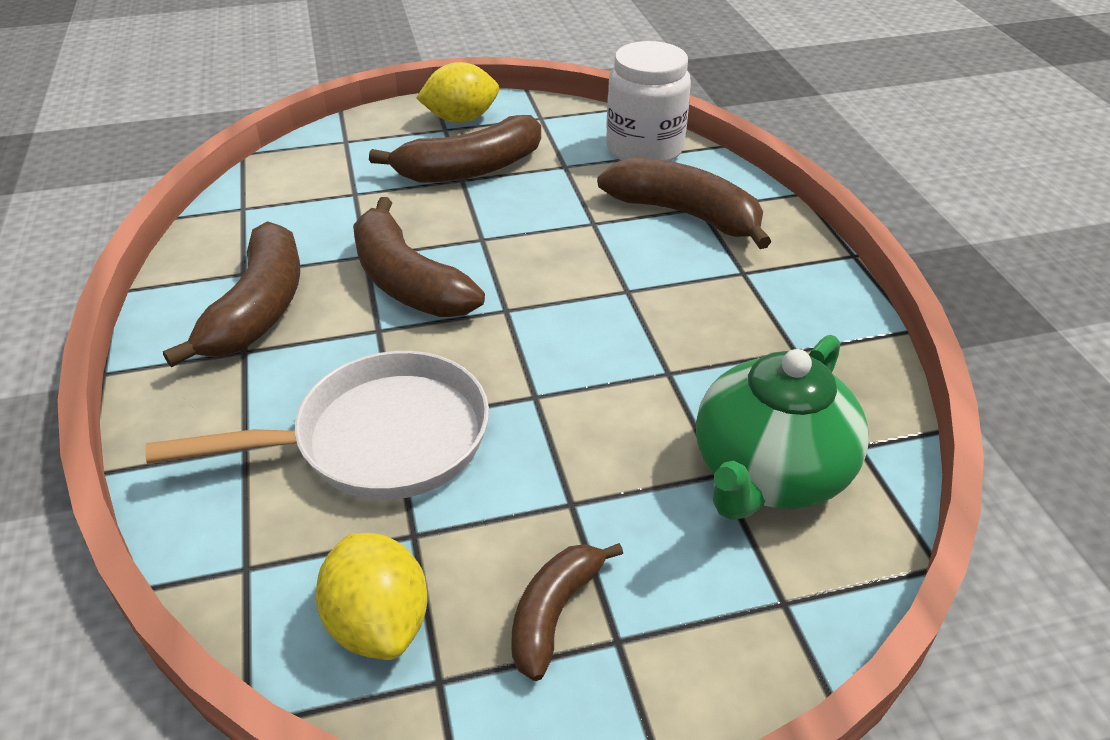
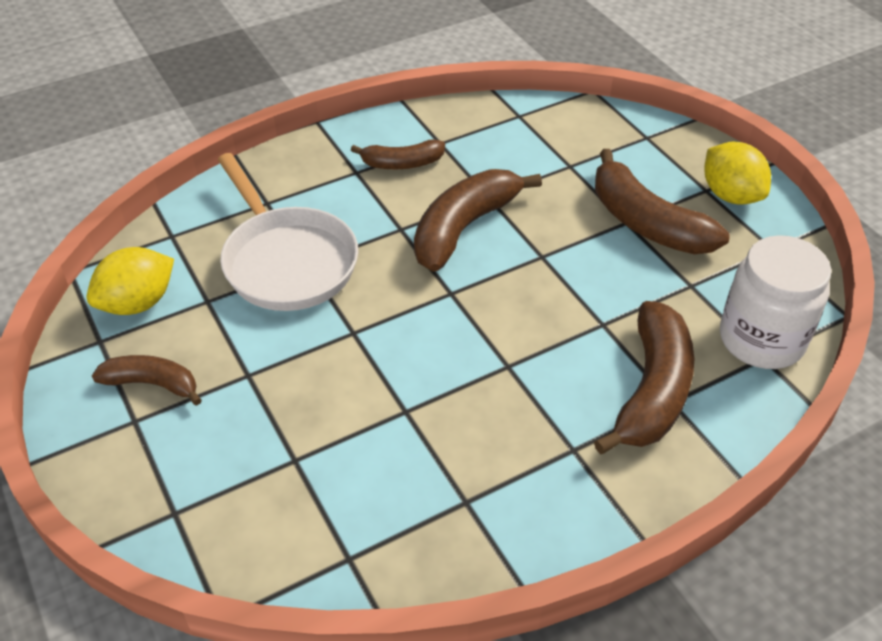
camera: 75 degrees right, 5 degrees up
(259, 309) = (402, 163): brown banana -> brown banana, size x0.58
(769, 473) = (302, 493): green teapot -> none

